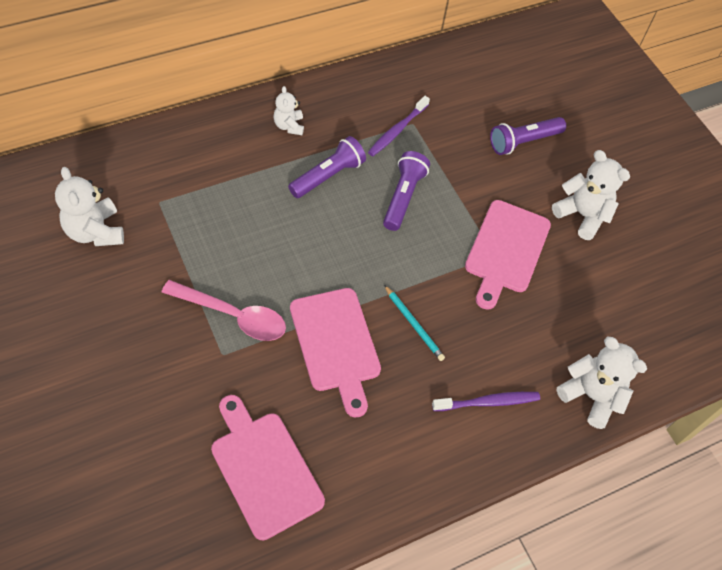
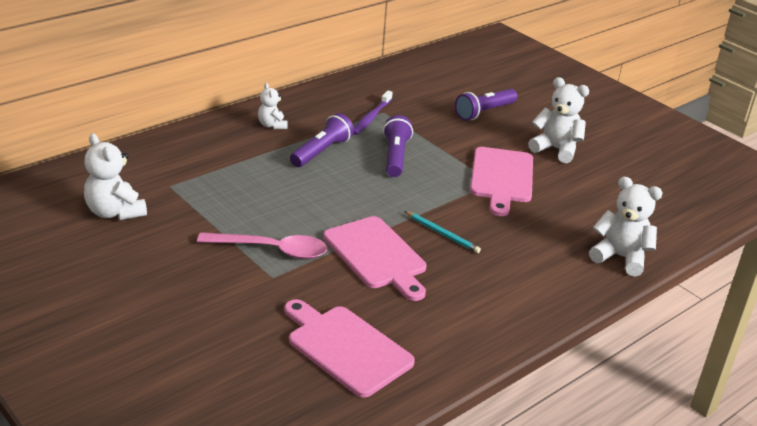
camera: 10 degrees left, 25 degrees down
(487, 402) = (532, 274): purple toothbrush -> none

